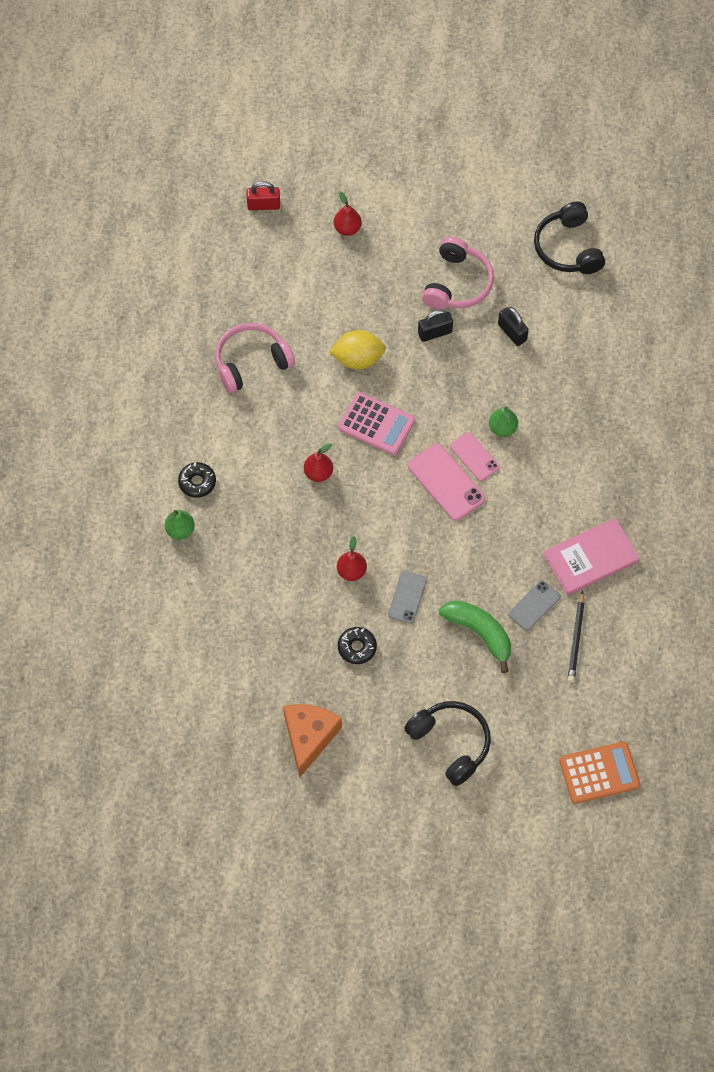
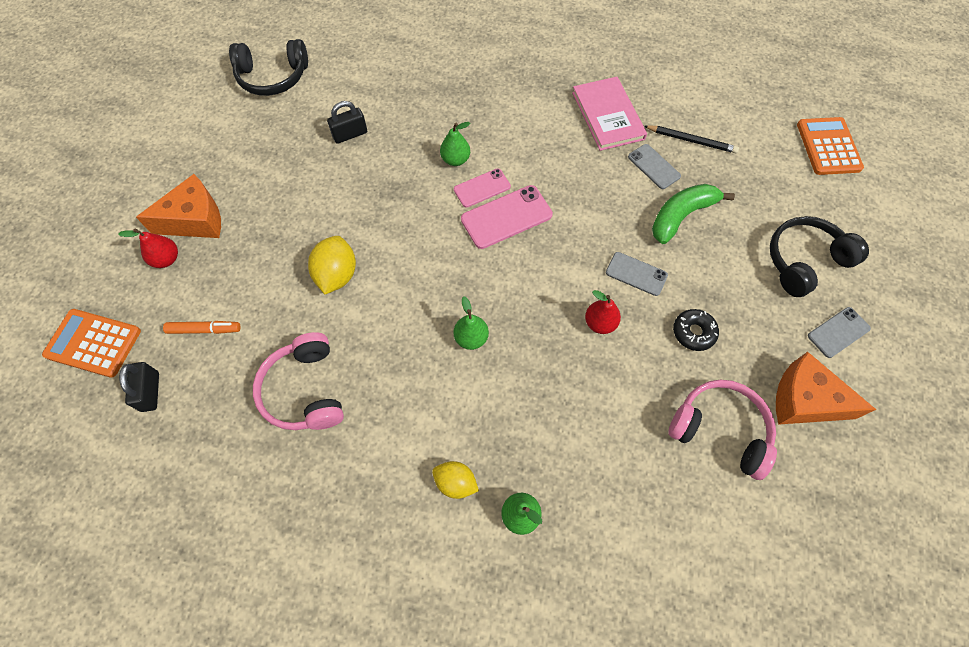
camera: 80 degrees left, 0 degrees up
(197, 482) = (455, 482): black donut -> yellow lemon
(263, 205) = (93, 343): red padlock -> orange calculator
(289, 277) = (204, 330): none -> orange marker
(318, 473) = (471, 338): red pear -> green pear
(376, 424) = (423, 270): pink calculator -> none
(380, 769) = (838, 332): none -> grey phone
(390, 237) = (195, 220): none -> orange cheese
(435, 332) = (328, 198): black padlock -> black padlock (150, 392)
(457, 283) = (277, 169): pink headphones -> pink headphones (720, 429)

